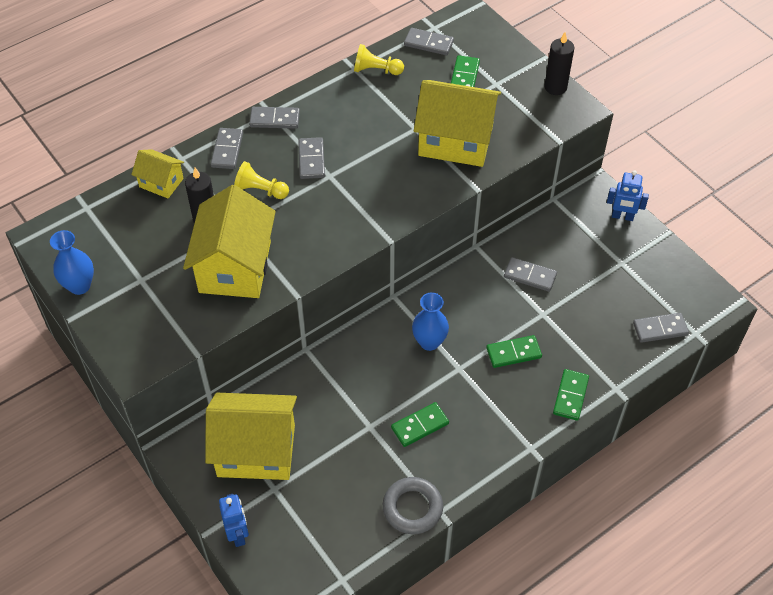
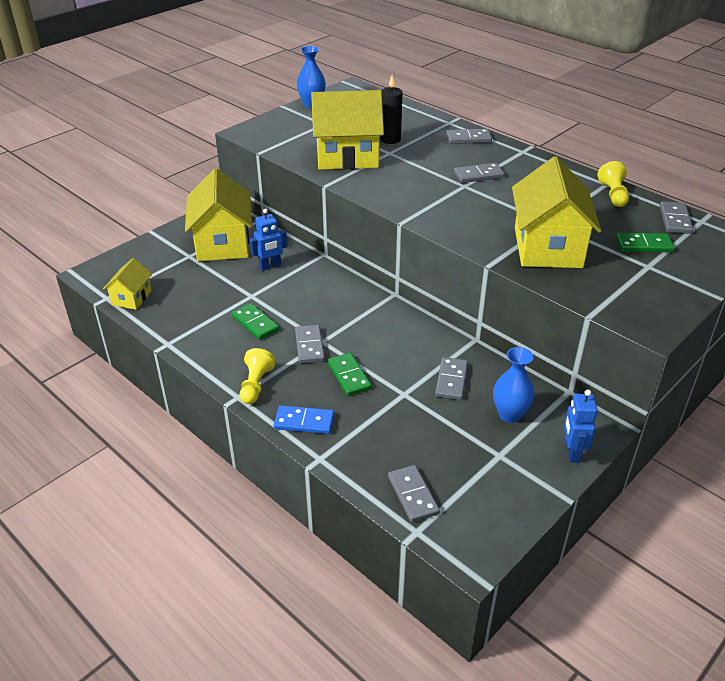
camera: 80 degrees right, 15 degrees down
(161, 183) = (420, 118): yellow house -> yellow house (131, 298)
(238, 534) = (149, 245): blue robot -> blue robot (270, 266)
(260, 190) = (432, 157): yellow pawn -> yellow pawn (256, 385)
(274, 119) = (515, 154): grey domino -> grey domino (309, 346)
(412, 508) = (171, 327): grey ring -> none
(429, 342) = (348, 320): blue vase -> blue vase (510, 414)
(555, 87) = (675, 308): black candle -> none
(570, 396) = (304, 422): green domino -> blue domino

